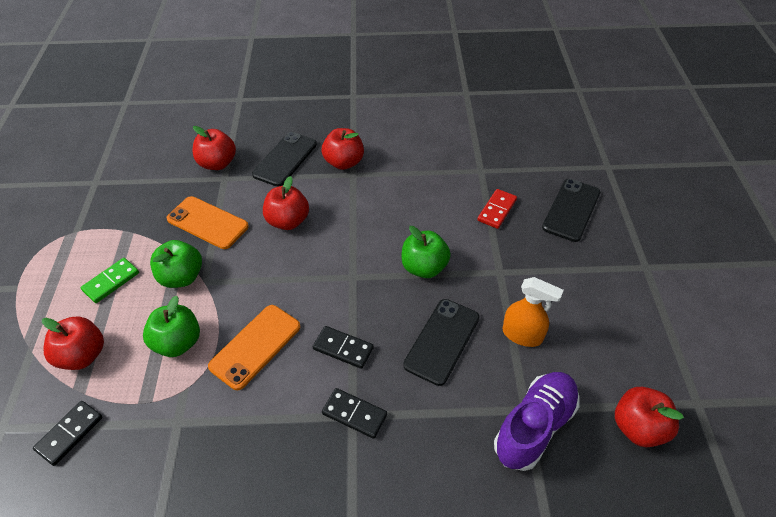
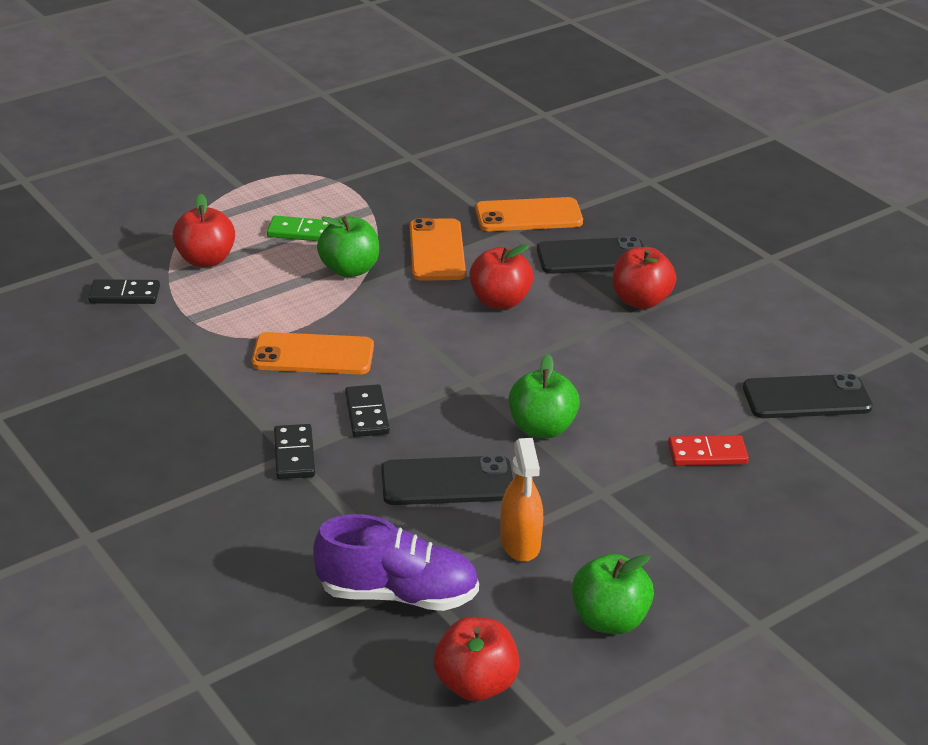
camera: 55 degrees right, 15 degrees down
(178, 342) = (271, 306): green apple -> green apple (609, 620)
(217, 163) = (528, 216): red apple -> orange phone
(571, 210) = (788, 521): black phone -> black phone (806, 398)

